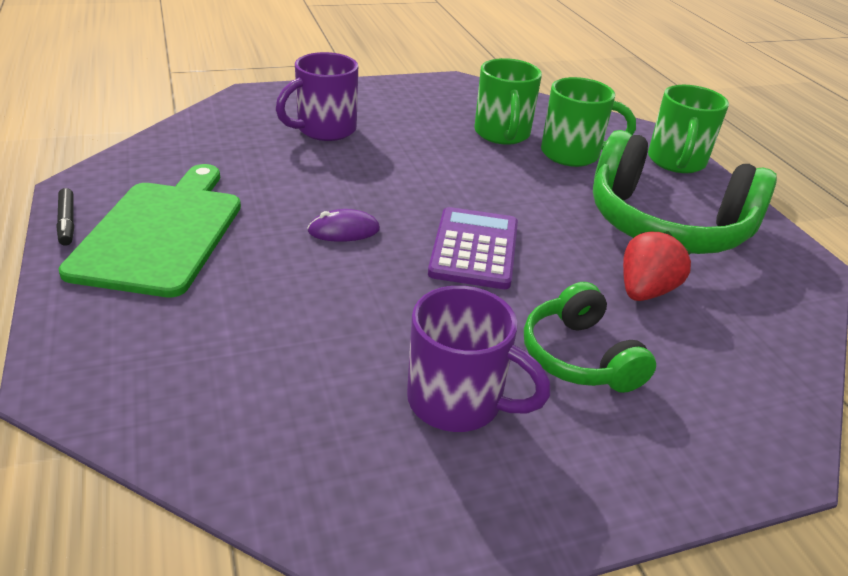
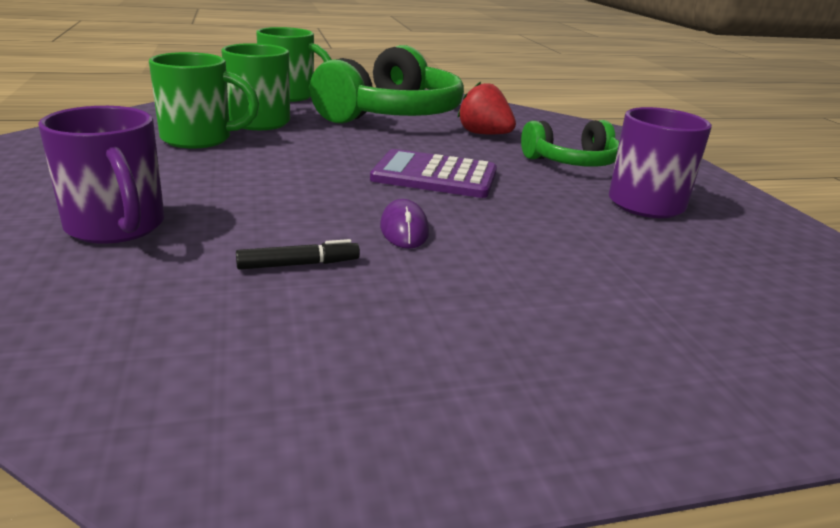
camera: 85 degrees left, 10 degrees down
(67, 222) = (382, 481): black marker -> black marker (298, 264)
(161, 233) = (415, 359): green cutting board -> none

